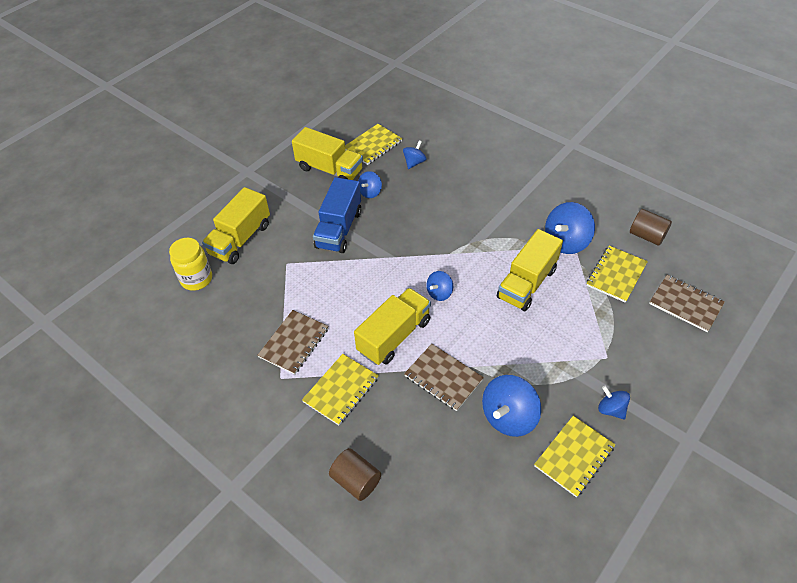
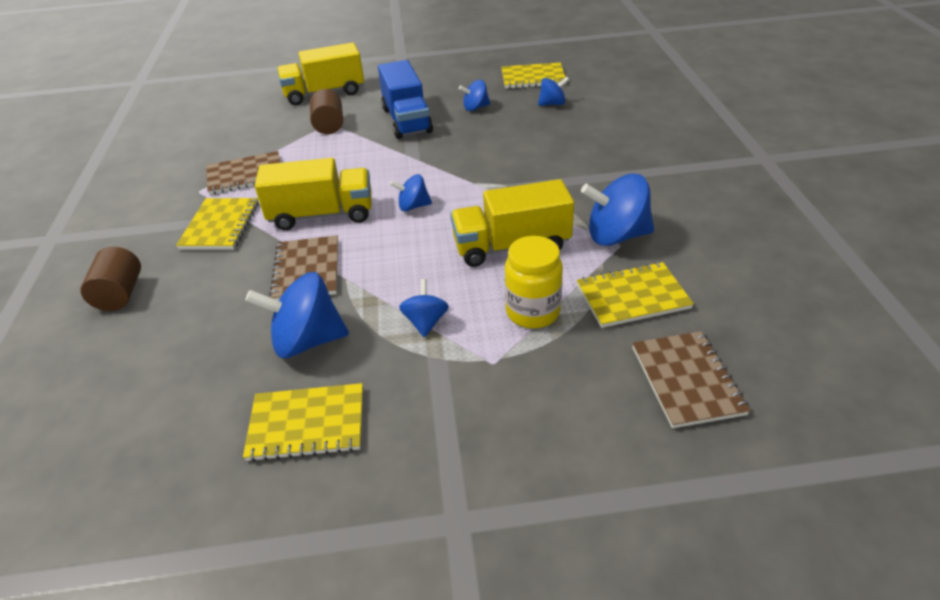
camera: 45 degrees right, 10 degrees down
(196, 279) = (256, 103): yellow jar -> yellow jar (533, 312)
(329, 170) = (467, 79): yellow truck -> none
(339, 229) = (406, 120): blue truck -> blue truck turned 75 degrees counterclockwise
(341, 390) = (220, 226): yellow notebook -> yellow notebook turned 75 degrees counterclockwise
(611, 409) = (417, 413): blue spinning top -> blue spinning top (425, 322)
(646, 236) = (738, 283): brown cylinder -> brown cylinder (329, 125)

